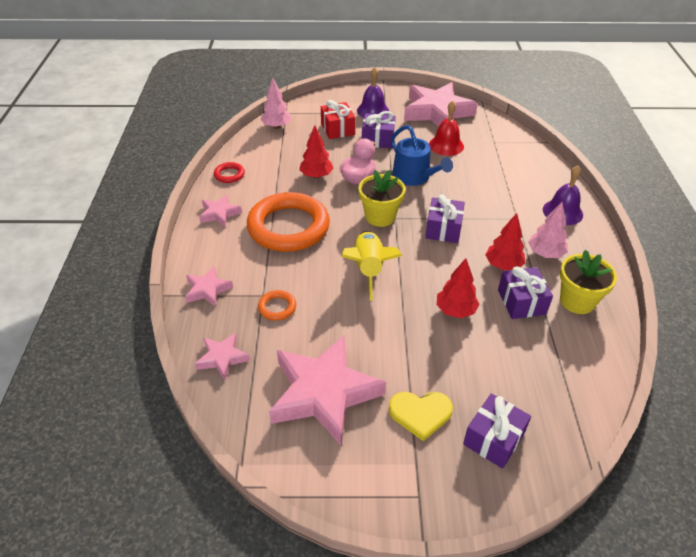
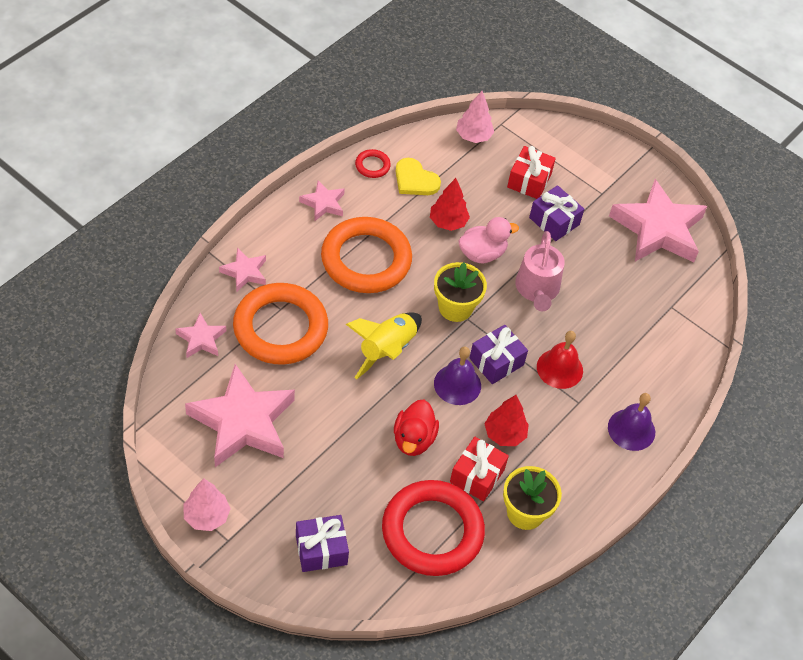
camera: 35 degrees right, 10 degrees up
(277, 307) = (280, 328): orange ring -> orange ring, size x2.44
(373, 110) = (592, 181): purple bell -> purple bell (457, 384)
(414, 177) = (537, 289): blue watering can -> pink watering can
(420, 414) = (292, 491): yellow heart -> yellow heart (415, 180)
(446, 145) = (614, 276): red bell -> red bell (559, 368)
(455, 310) = (413, 439): red tree -> red duck
(521, 302) = (477, 476): purple gift -> red gift
(544, 359) = (432, 531): none -> red ring
(545, 254) = (556, 453): pink tree -> pink tree (206, 516)

